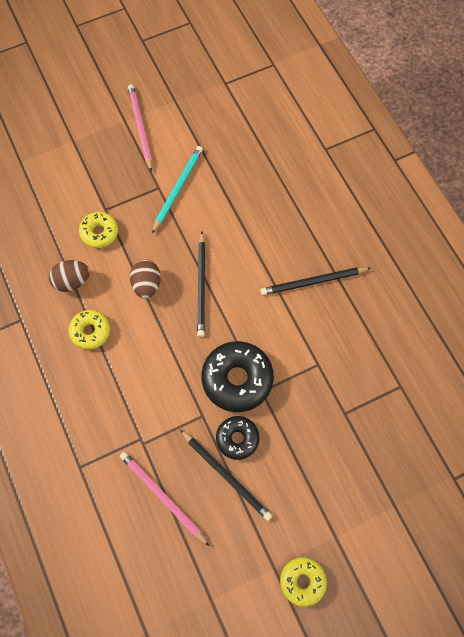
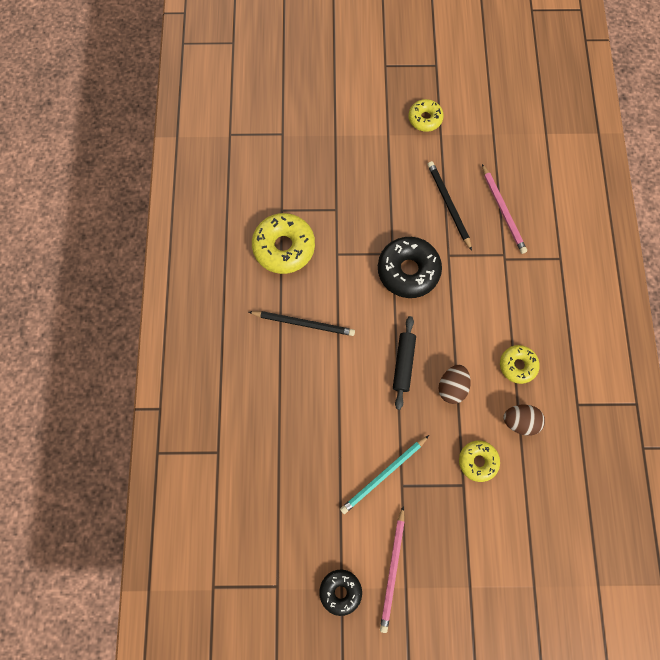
camera: 155 degrees left, 5 degrees up
(201, 286) = (403, 363): black pencil -> black rolling pin
(237, 439) = (428, 226): black donut -> black donut (340, 591)
(374, 347) = (284, 247): none -> yellow donut

